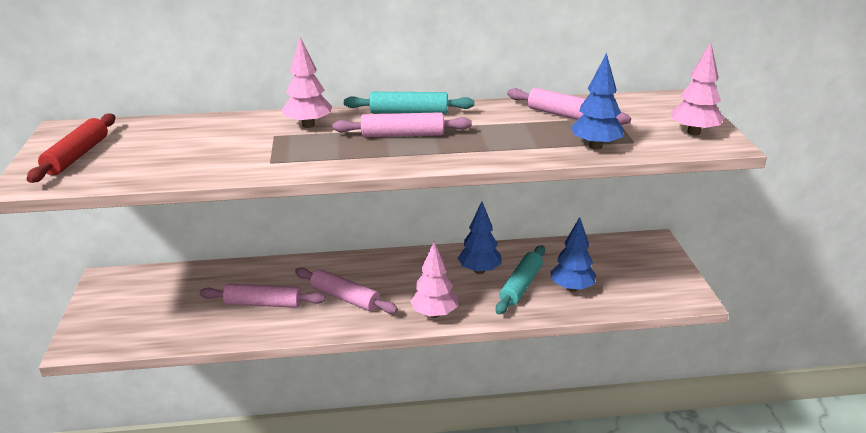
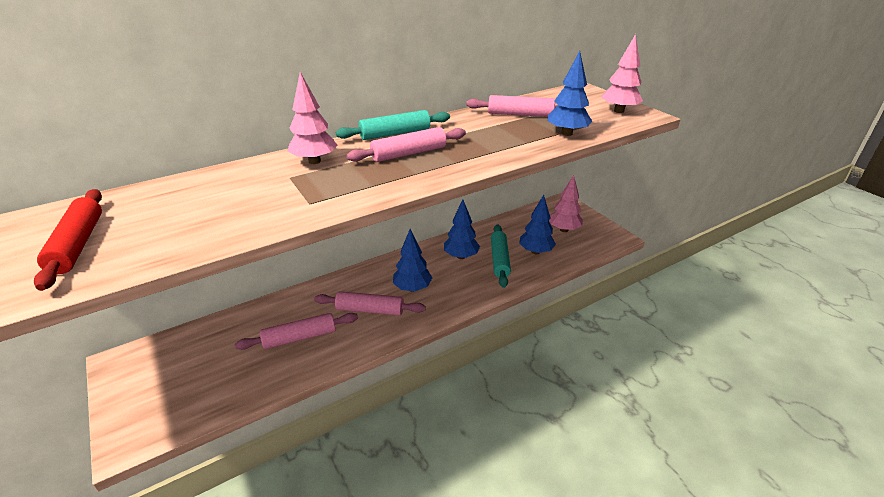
camera: 25 degrees left, 5 degrees up
(402, 289) = (412, 288): none -> blue tree
(434, 314) = (452, 302): pink tree -> pink tree (564, 230)

